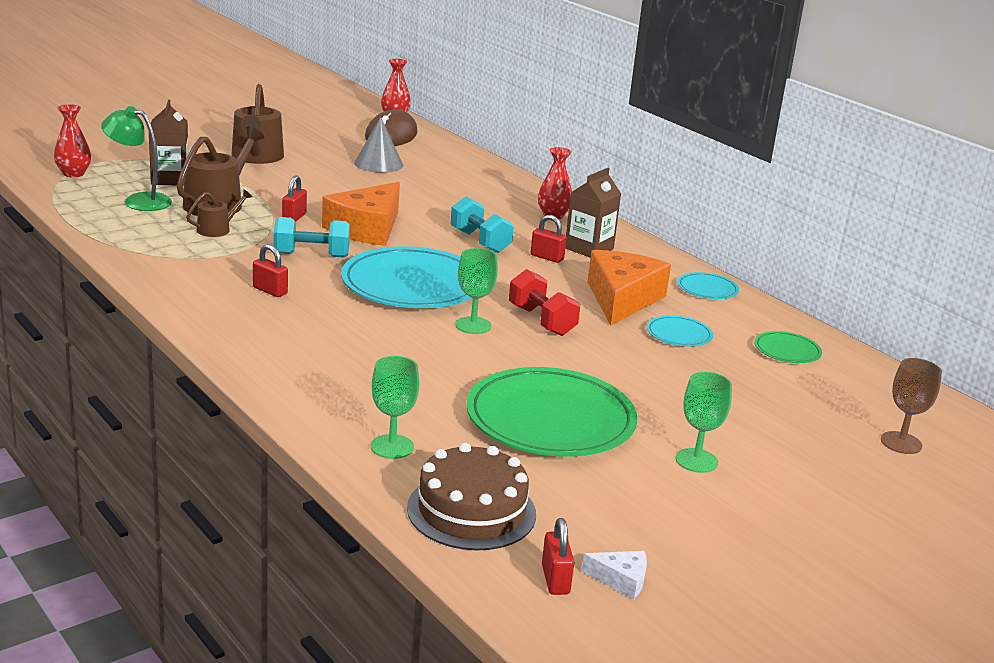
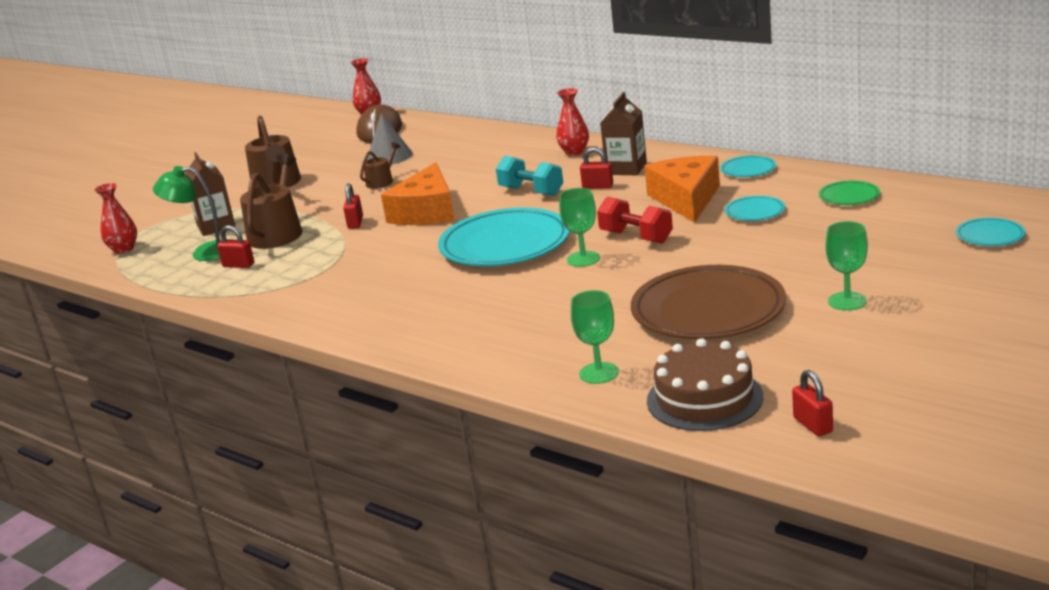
camera: 10 degrees left, 0 degrees up
(217, 229) = (297, 253): brown watering can -> brown watering can (382, 181)
(270, 291) = (388, 288): red padlock -> red padlock (238, 265)
(311, 255) = (398, 248): turquoise dumbbell -> none
(550, 420) = (708, 310): green plate -> brown plate
(621, 580) = (862, 407): white cheese -> none
(901, 443) = (990, 236): brown goblet -> turquoise plate

